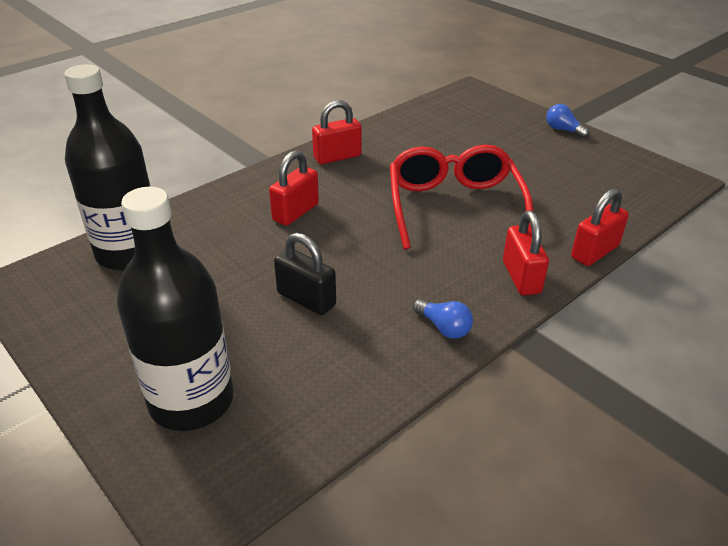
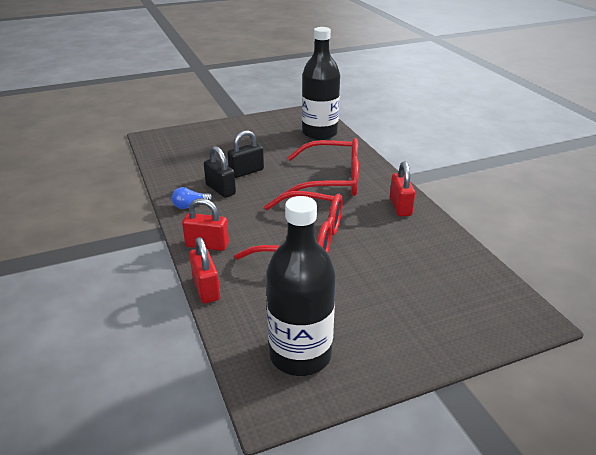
camera: 110 degrees right, 5 degrees down
(191, 401) = (204, 140): black bottle -> black bottle (300, 355)
(295, 212) = (332, 180): red padlock -> red glasses
(378, 310) = (220, 189): none -> black padlock
(563, 130) = (413, 357): blue light bulb -> none

